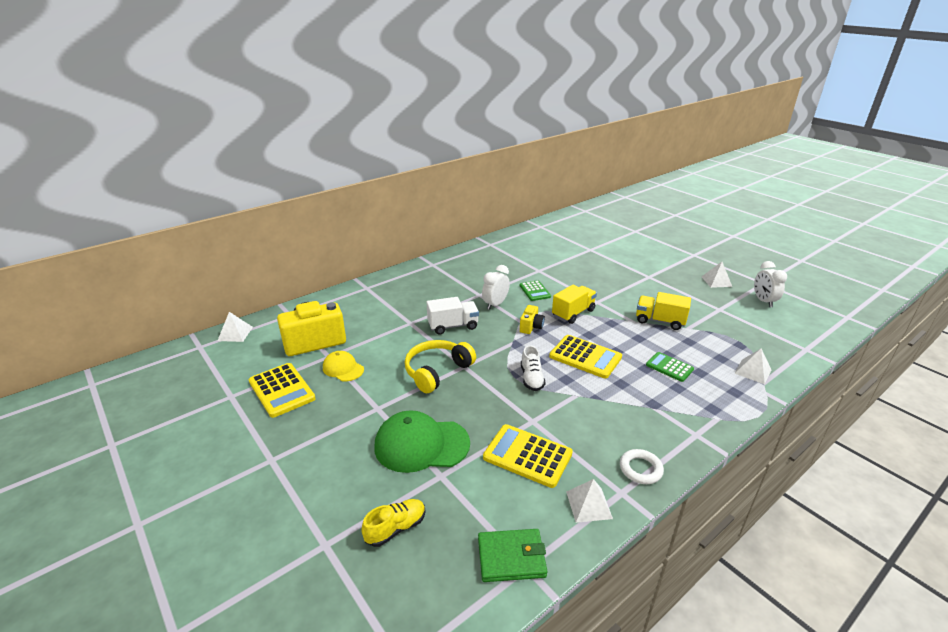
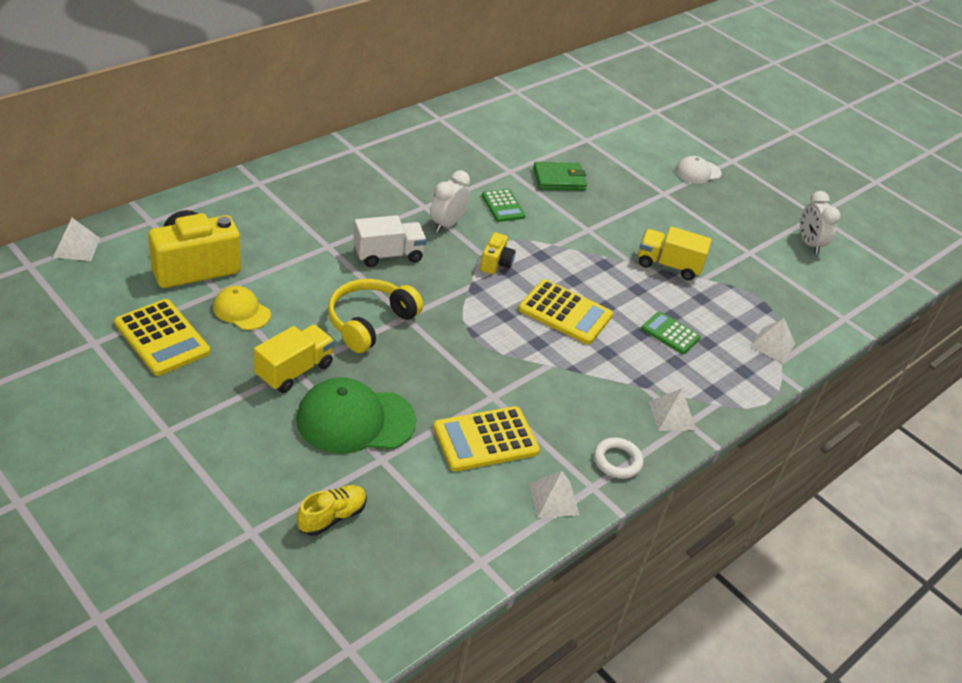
camera: 10 degrees left, 10 degrees up
(511, 557) = (464, 552): green wallet -> green wallet (559, 179)
(527, 456) = (485, 439): yellow calculator -> yellow calculator turned 45 degrees counterclockwise
(531, 378) = (494, 339): white shoe -> none
(573, 313) = (554, 246): yellow truck -> yellow truck (294, 371)
(671, 263) = (697, 172): none -> white cap
(716, 281) = (754, 208): white pyramid -> white pyramid (672, 415)

